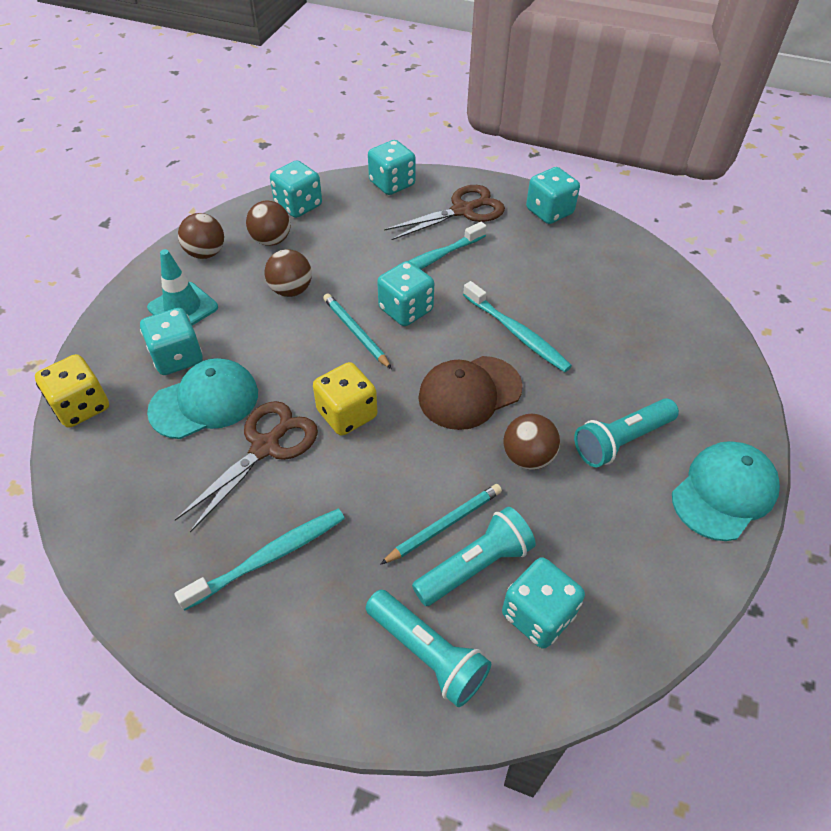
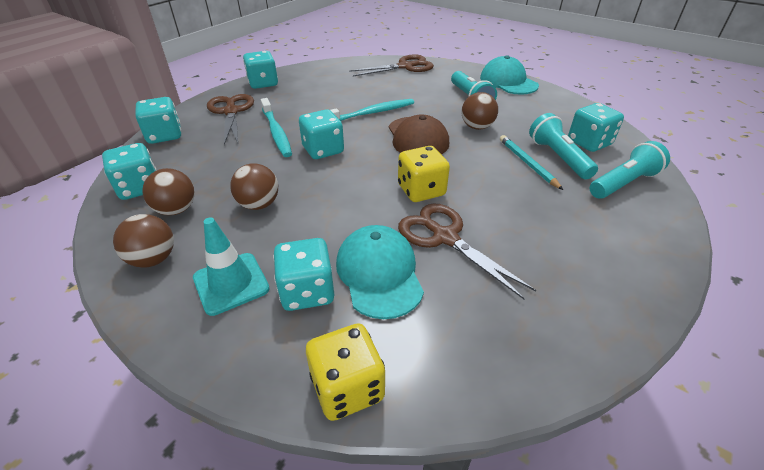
camera: 75 degrees left, 10 degrees down
(268, 557) = (558, 245): turquoise toothbrush -> none
(355, 332) = (334, 176): turquoise pencil -> none
(698, 342) = (405, 67): none -> brown scissors

